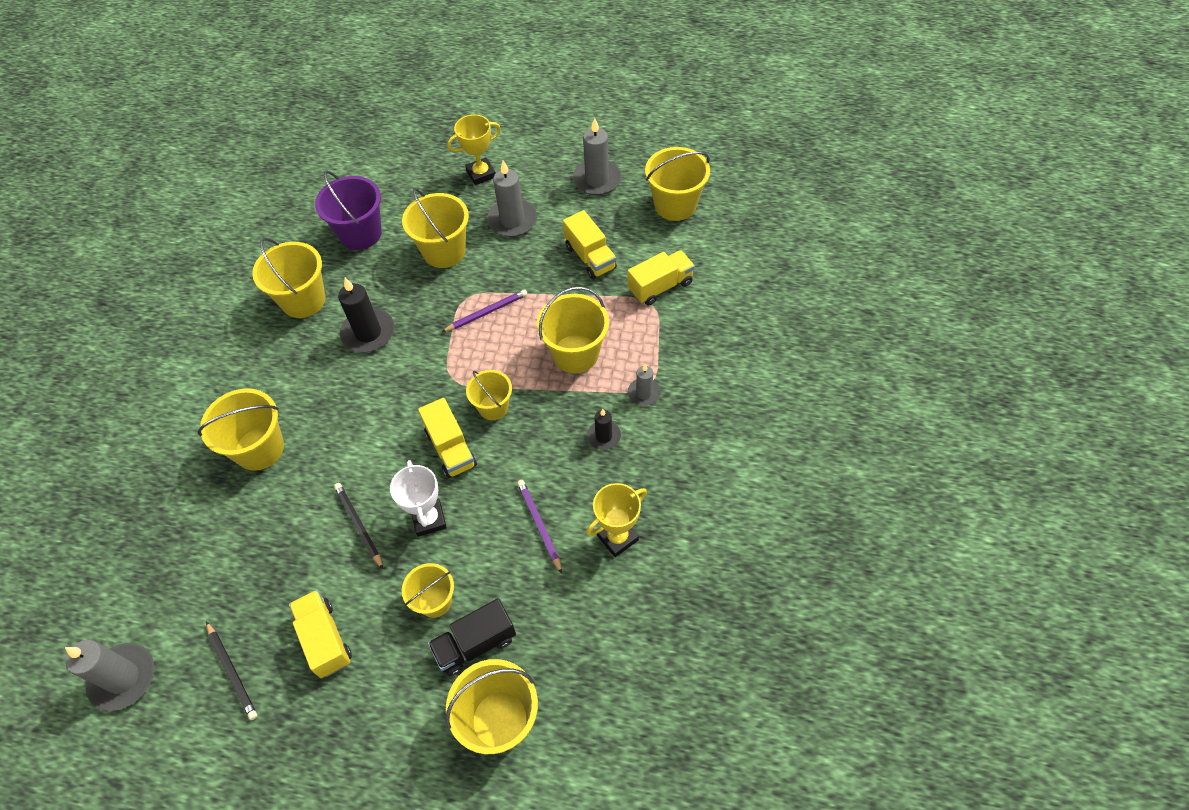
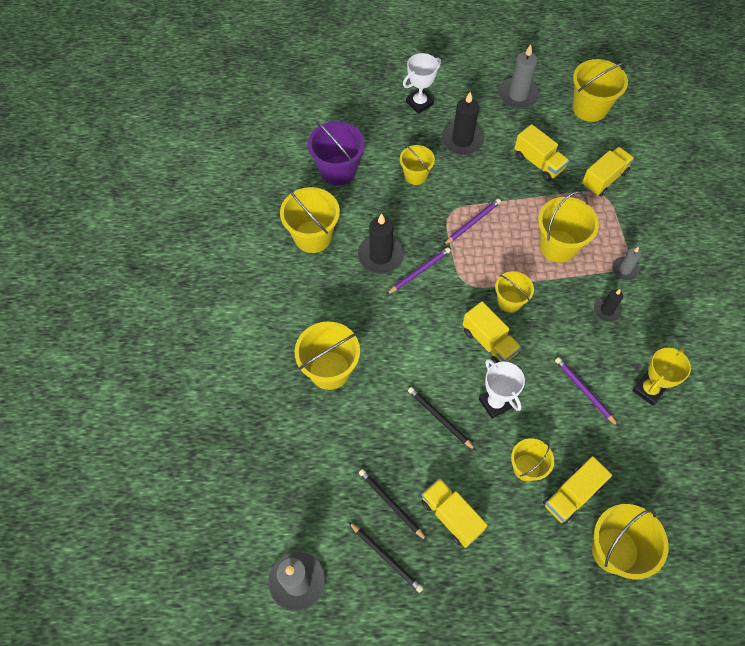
camera: 15 degrees left, 5 degrees up
(263, 612) = (391, 504): none -> black pencil
(404, 357) = (419, 272): none -> purple pencil
(444, 251) = (415, 175): yellow bucket -> yellow bucket, size x0.63
(475, 644) = (572, 495): black truck -> yellow truck
(481, 174) = (419, 103): yellow trophy -> white trophy
(512, 220) = (462, 140): grey candle -> black candle

